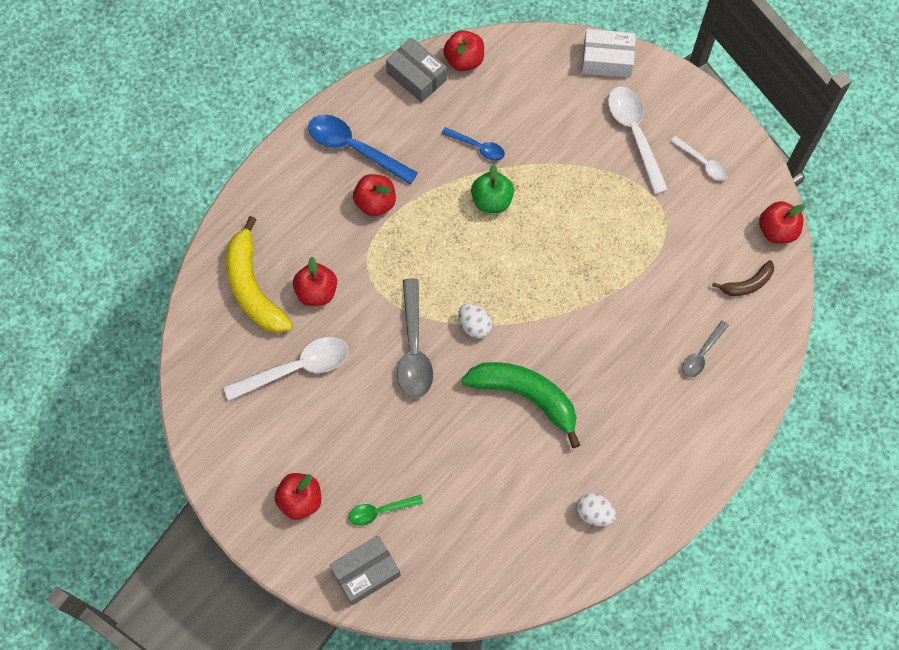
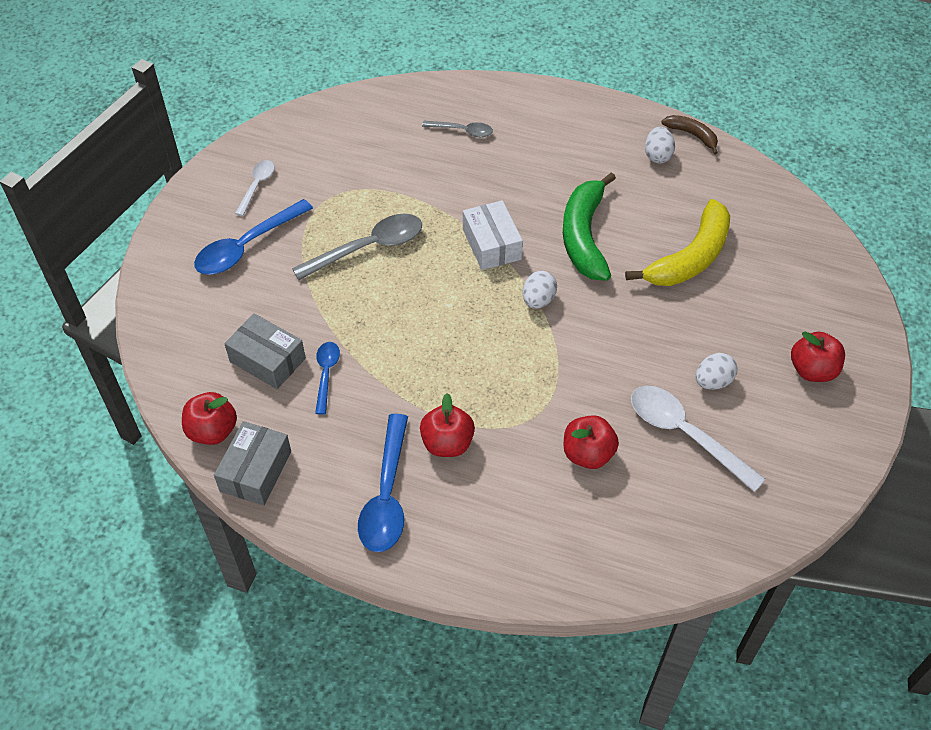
camera: 115 degrees left, 15 degrees down
(253, 288) = (622, 520): yellow banana -> yellow banana (690, 257)
(330, 416) = (713, 381): none -> white egg
(366, 572) = (834, 291): grey box -> grey box (267, 360)
(380, 511) = (772, 303): green spoon -> none
(414, 349) = (595, 340): grey spoon -> grey spoon (368, 248)
(492, 200) = (387, 337): green apple -> none
(607, 60) = (159, 298): white box -> white box (491, 244)
(634, 134) = (247, 246): white spoon -> blue spoon
(747, 284) = (374, 121): brown banana -> brown banana (692, 135)
(777, 231) = (307, 116): red apple -> none

